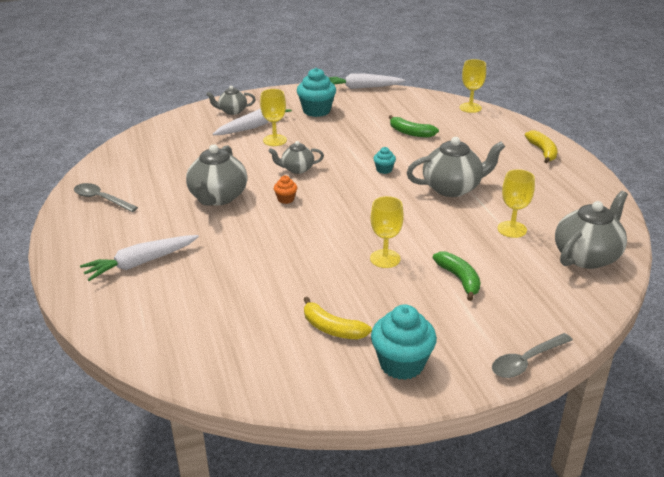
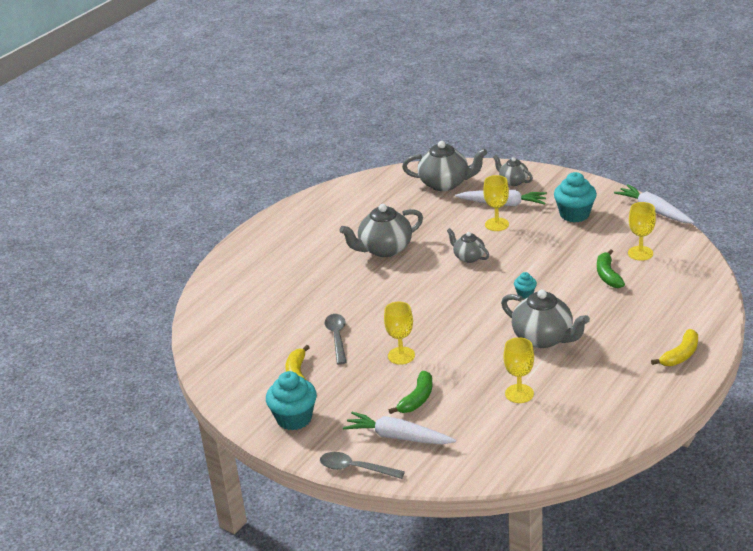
camera: 55 degrees right, 0 degrees up
(101, 199) = (322, 210): grey spoon -> grey spoon (337, 338)
(140, 263) = (275, 268): white carrot -> white carrot (398, 437)
(286, 199) = (420, 276): orange cupcake -> none
(470, 108) = (708, 281): yellow goblet -> yellow goblet (640, 253)
(587, 256) = (528, 446): grey teapot -> grey teapot (445, 184)

